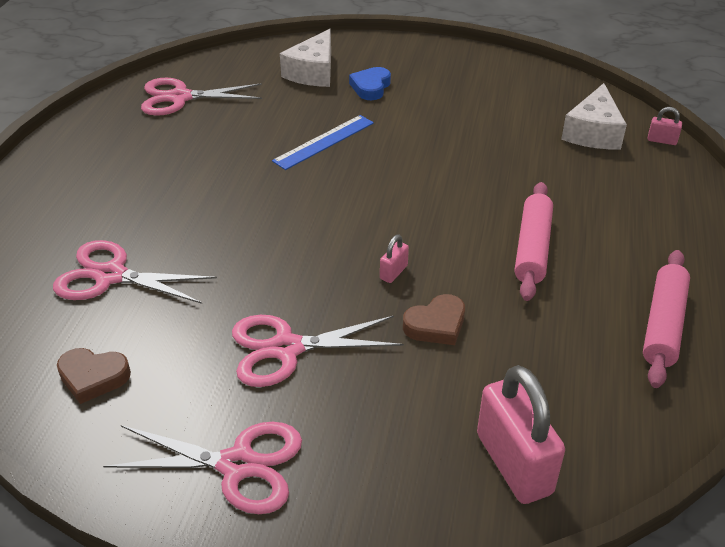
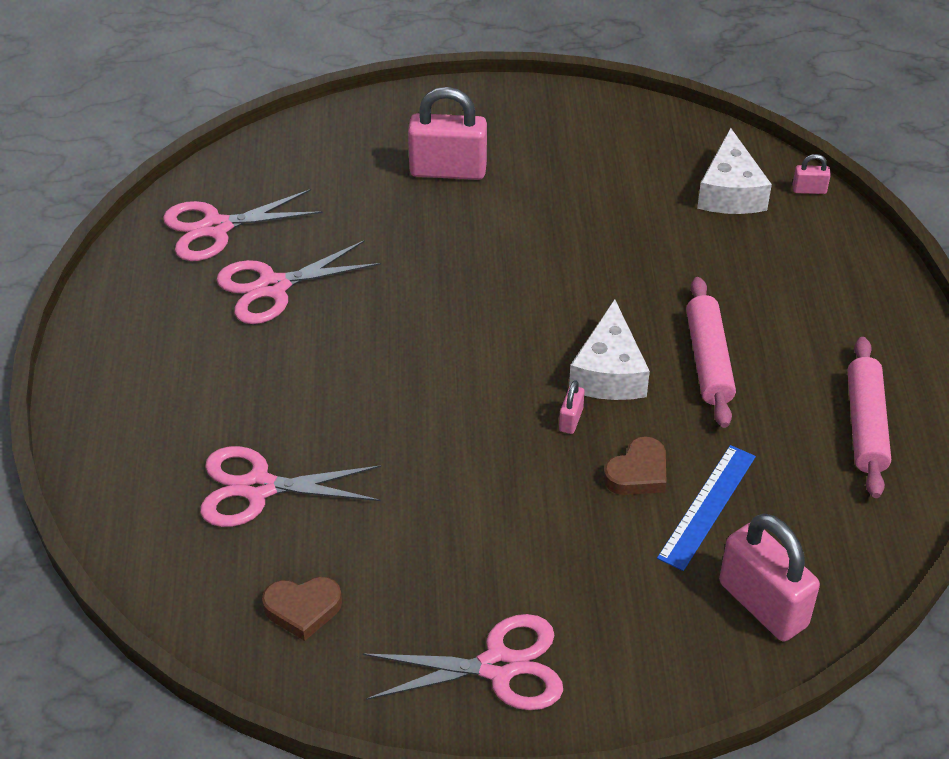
camera: 15 degrees left, 5 degrees up
(286, 348) = (493, 533): pink scissors -> pink scissors (273, 287)
(313, 72) = (367, 159): white cheese -> white cheese (608, 372)
(324, 142) = (424, 262): blue ruler -> blue ruler (707, 506)
(371, 87) = (448, 170): blue heart -> pink padlock

